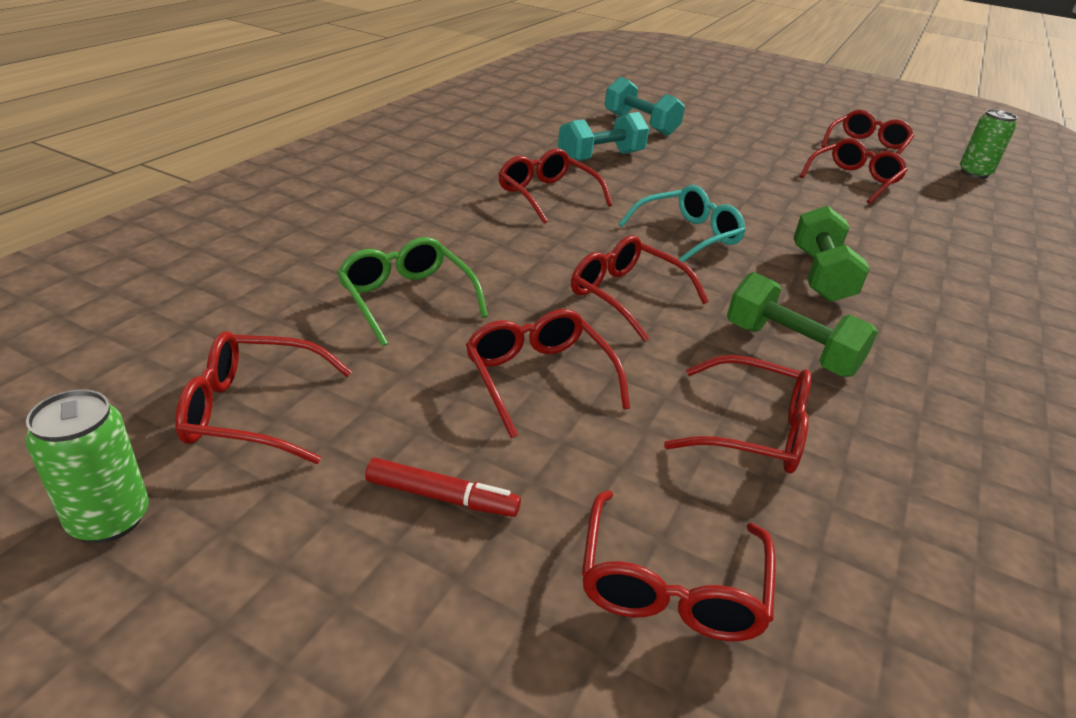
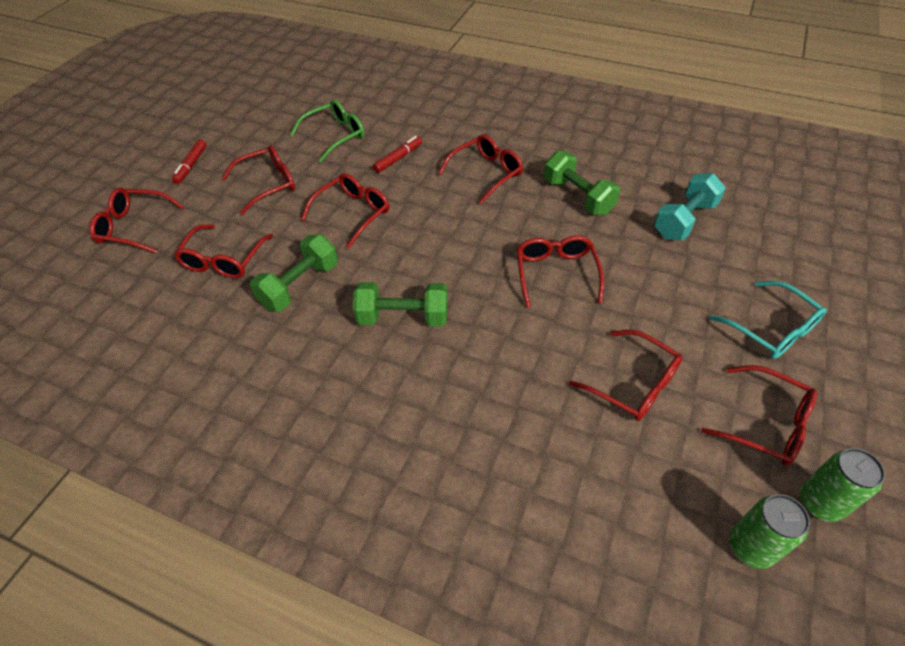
camera: 90 degrees right, 15 degrees up
(109, 519) = (192, 100): green can -> green can (820, 502)
(253, 410) = (246, 113): red glasses -> red glasses (556, 273)
(495, 249) = (398, 158): none -> red marker
(601, 157) = (578, 197): turquoise dumbbell -> green dumbbell
(687, 236) = (446, 244): turquoise glasses -> turquoise glasses (772, 329)

